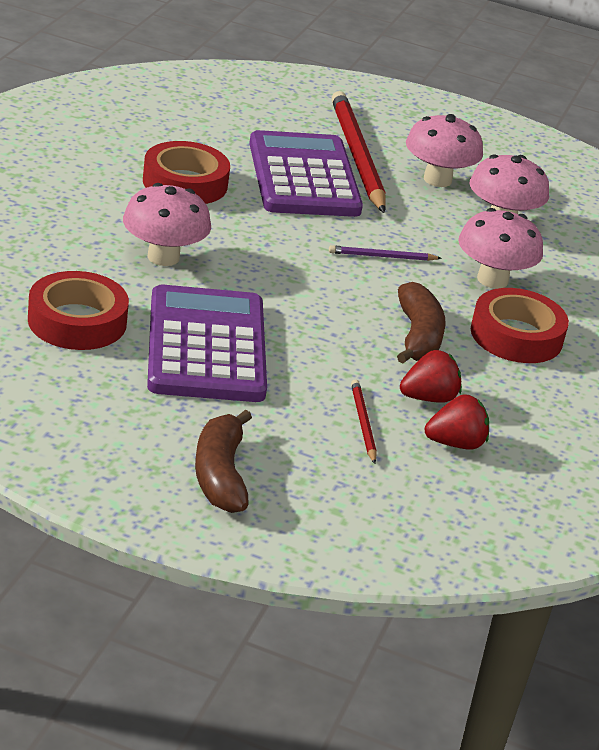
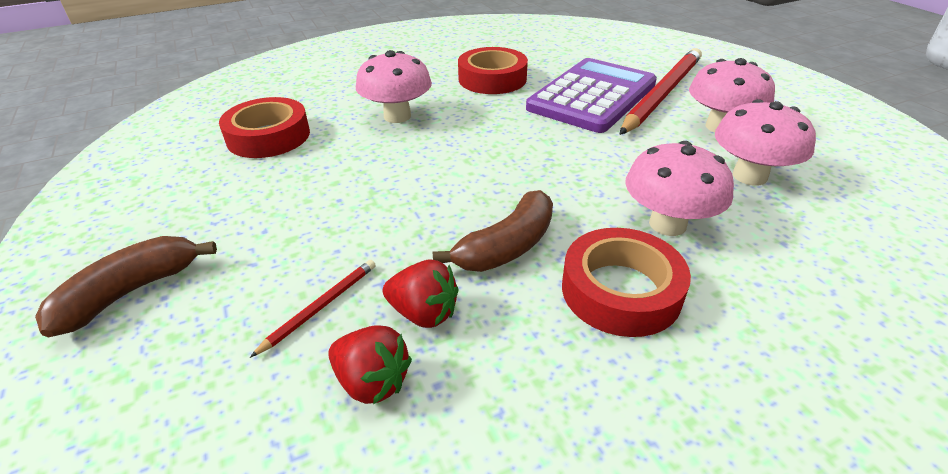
camera: 50 degrees right, 5 degrees up
(206, 346) = (316, 184): purple calculator -> none
(382, 257) = (575, 168): purple pencil -> none

